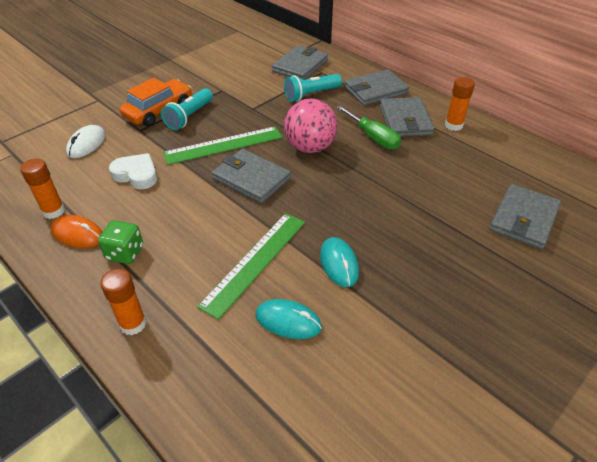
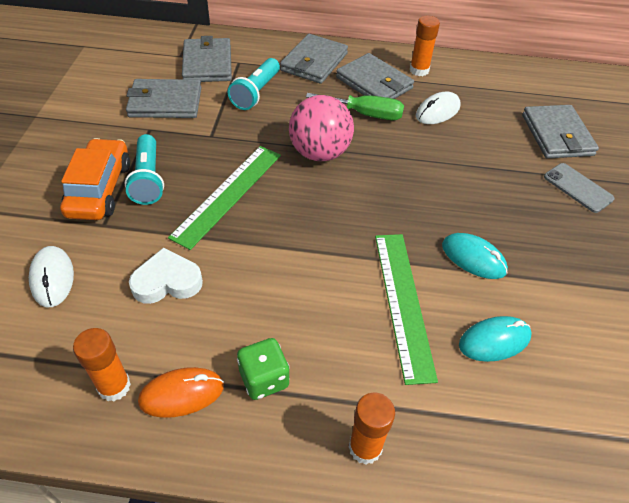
camera: 40 degrees left, 5 degrees up
(251, 179) = (300, 217): grey wallet -> grey wallet (165, 102)
(434, 158) = (437, 111): none -> white mouse
(492, 264) = (578, 188): none -> grey phone

